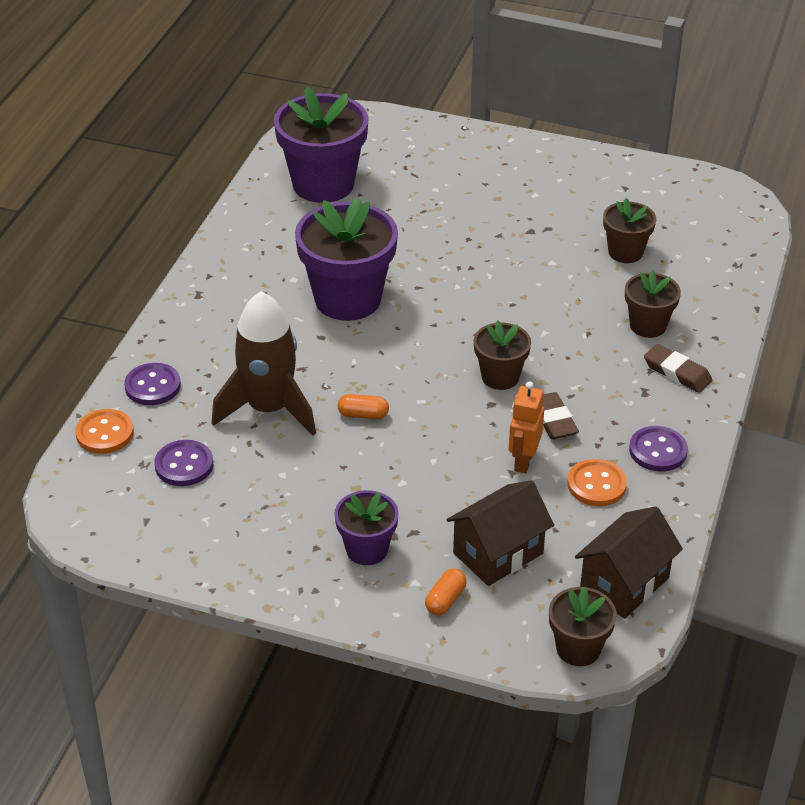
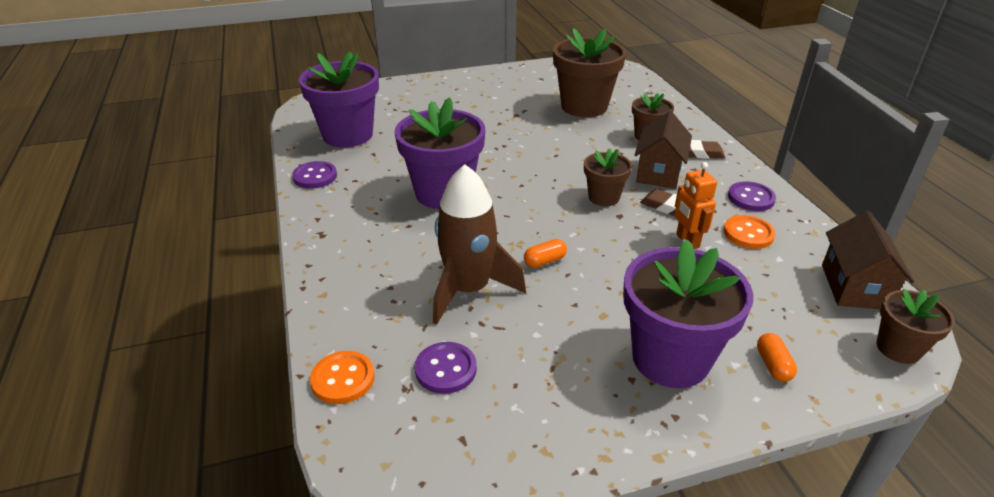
camera: 35 degrees left, 5 degrees down
(152, 386) = (350, 317): purple button -> purple button (315, 176)
(367, 549) = (670, 358): purple flower pot -> purple flower pot, size x1.85
(498, 553) = (757, 310): brown house -> brown house (658, 173)
(625, 252) = (584, 106): brown flower pot -> brown flower pot, size x1.85

